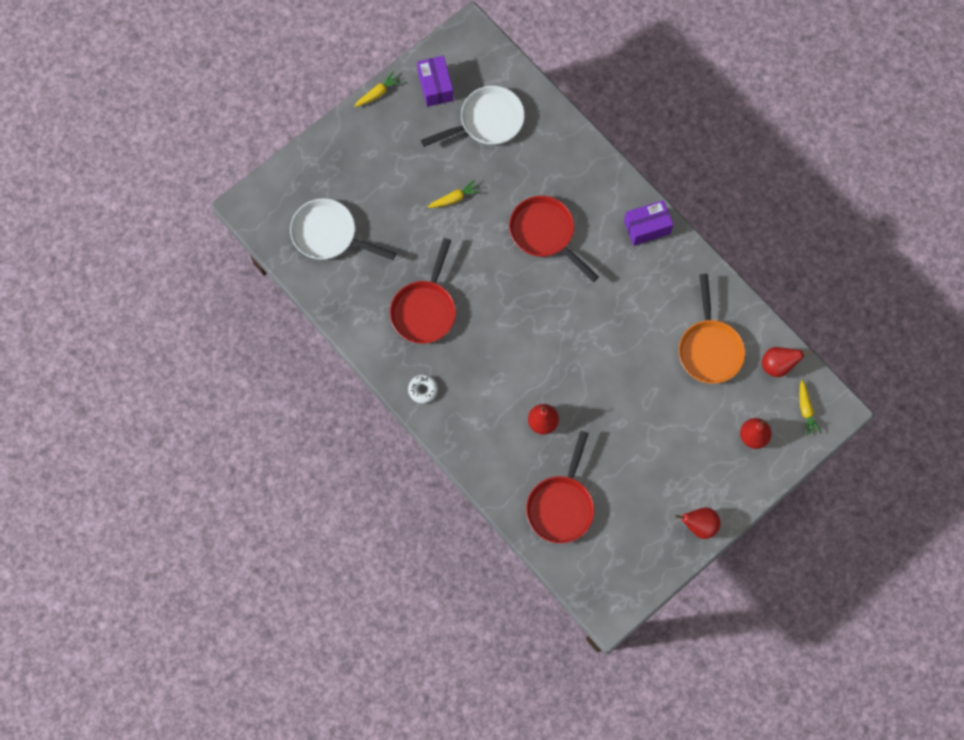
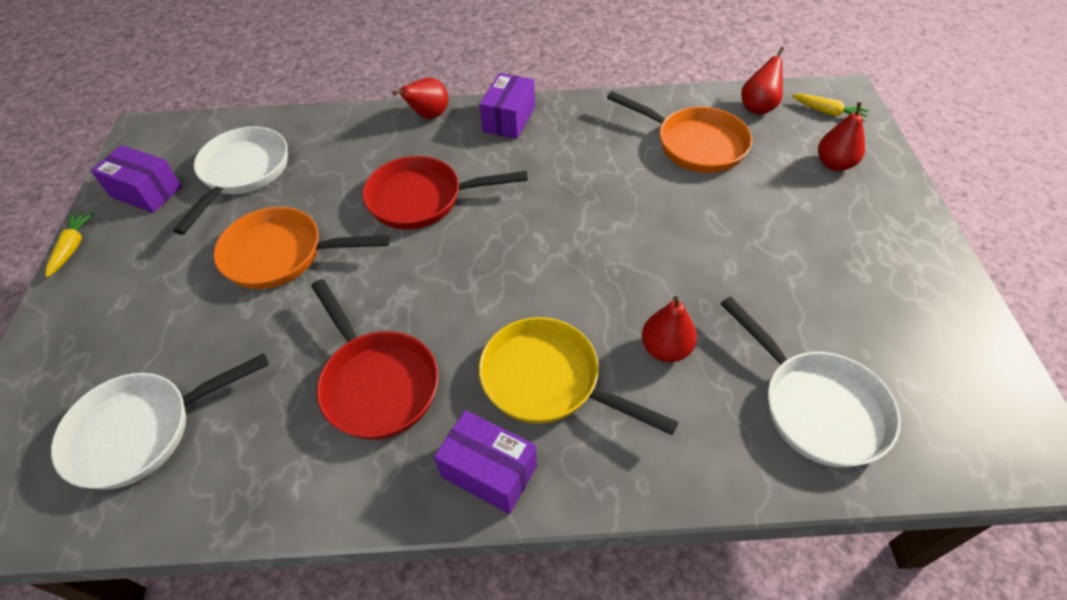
camera: 50 degrees left, 20 degrees down
(423, 390) = (489, 471): white donut -> purple box
(454, 198) = (281, 255): yellow carrot -> orange pan
(484, 382) = (548, 381): none -> yellow pan
(561, 506) = (817, 407): red pan -> white pan
(699, 526) = (936, 270): red pear -> red pear (429, 115)

